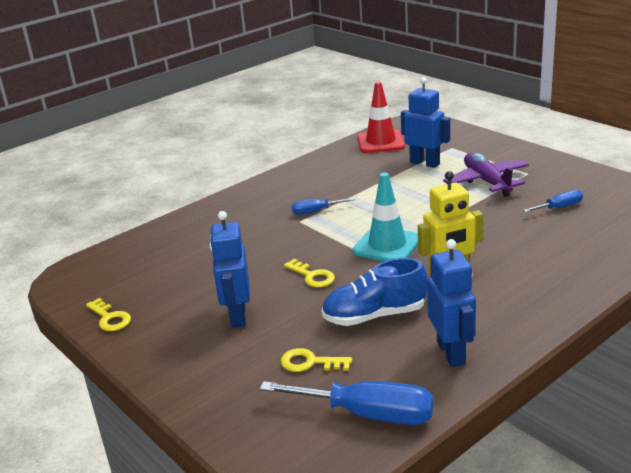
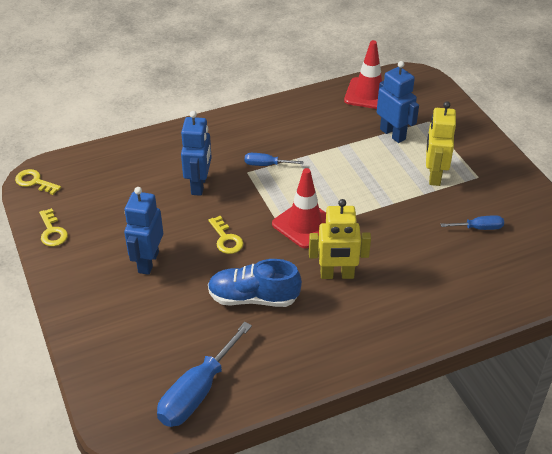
camera: 15 degrees right, 15 degrees up
(310, 362) = (180, 328): yellow key -> yellow key (34, 182)
(368, 414) = (197, 392): blue screwdriver -> blue screwdriver turned 90 degrees clockwise
(387, 245) = (304, 224): turquoise traffic cone -> red traffic cone
(451, 353) = (291, 356): blue robot -> blue robot (199, 185)
(487, 182) = (434, 176): purple plane -> yellow robot

